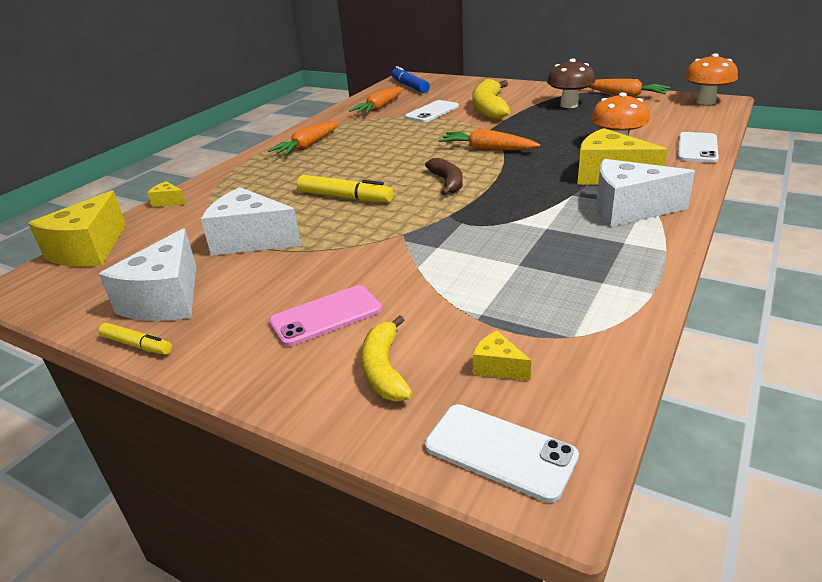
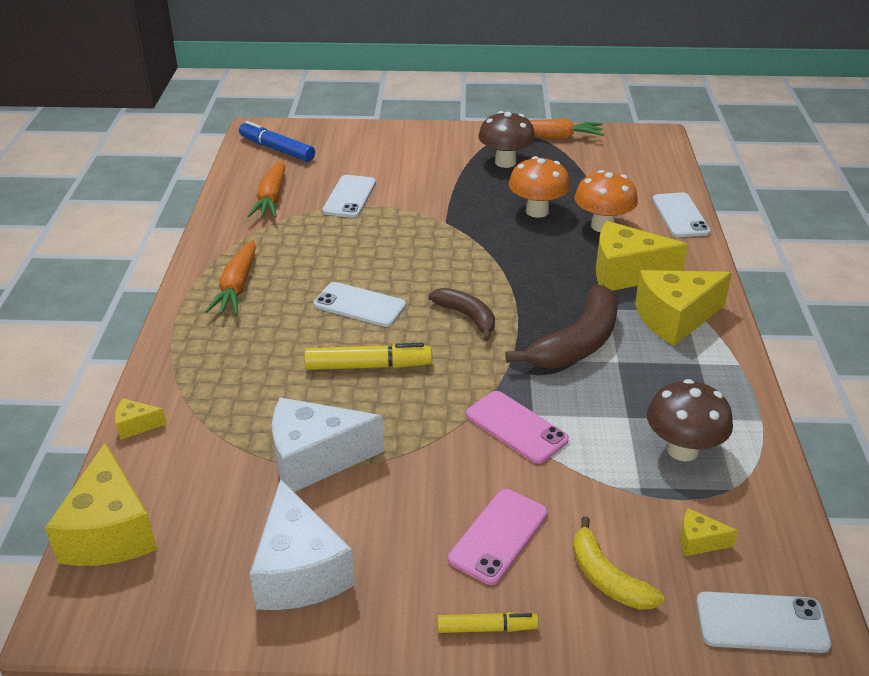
camera: 30 degrees left, 5 degrees up
(137, 345) = (330, 639): yellow marker -> yellow marker (486, 628)
(376, 165) = (359, 305): none -> white phone
(415, 252) = (516, 427): none -> pink phone
(487, 149) = (469, 254): orange carrot -> none
(489, 108) = (416, 181): yellow banana -> none
(521, 211) = (577, 343): none -> brown banana
(548, 297) = (682, 450): none -> brown mushroom
(628, 210) = (675, 318): white cheese -> yellow cheese
(705, 102) = (643, 138): orange mushroom -> orange mushroom (537, 211)

